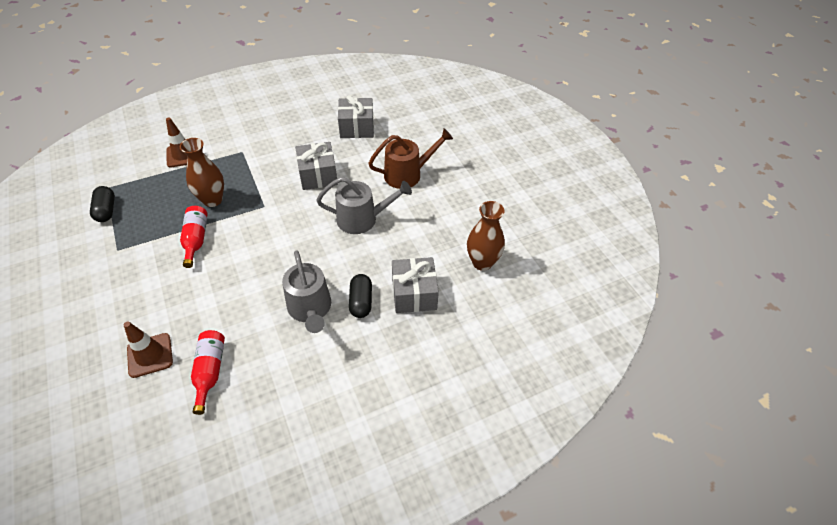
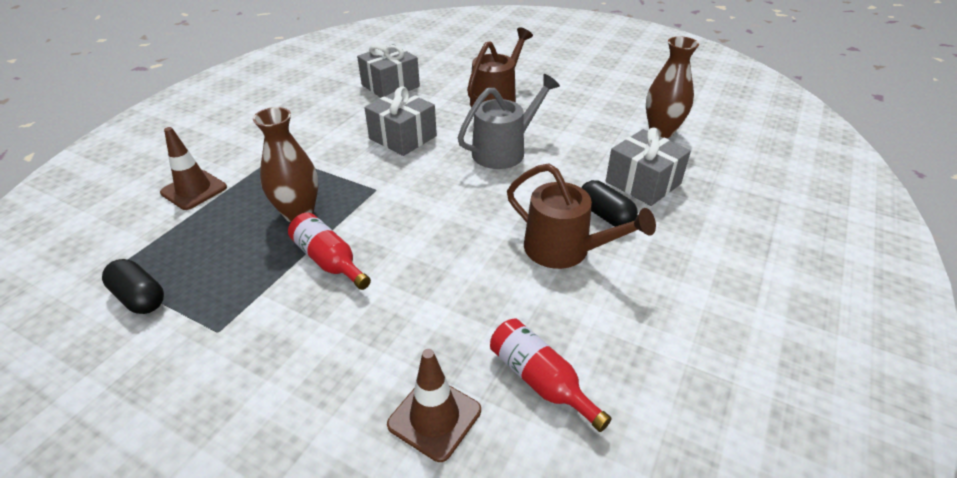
camera: 35 degrees left, 10 degrees down
(310, 309) = (564, 250): grey watering can -> brown watering can

